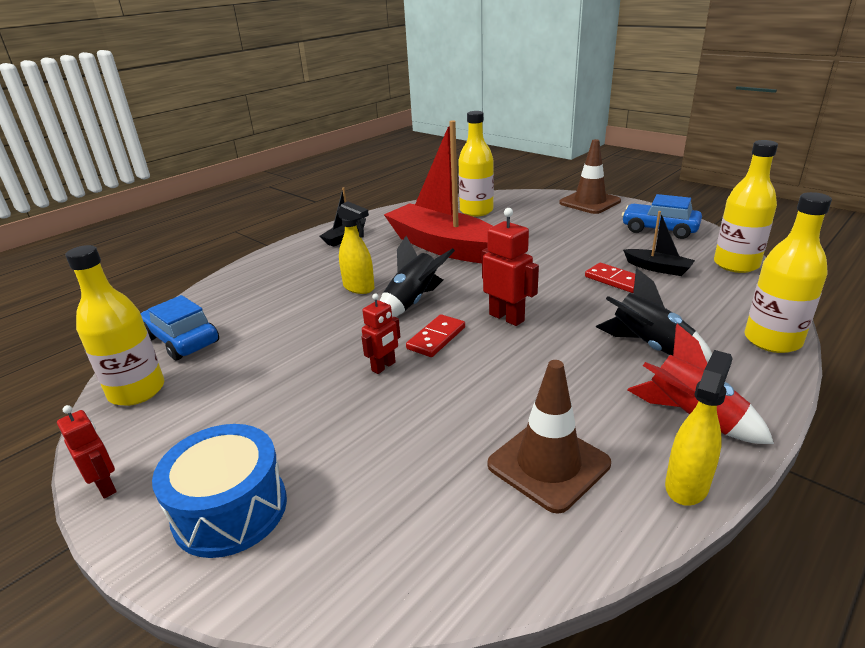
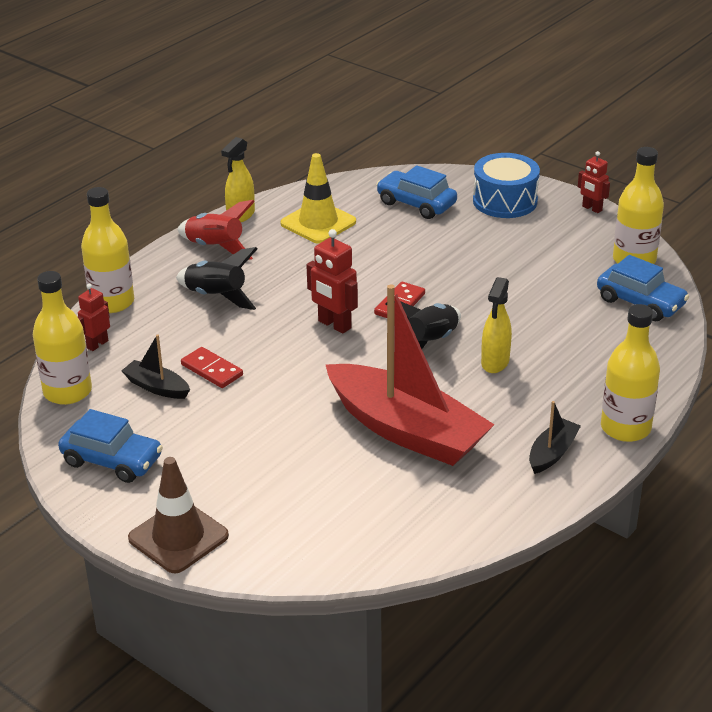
camera: 175 degrees right, 5 degrees up
(359, 288) = (495, 363): yellow spray bottle -> yellow spray bottle turned 105 degrees counterclockwise
(382, 507) = (416, 204): none -> blue car
(384, 366) = (440, 279): red robot -> red robot (97, 344)
(476, 211) = (365, 518): yellow bottle -> yellow bottle (625, 428)
(548, 464) = (318, 223): brown traffic cone -> yellow traffic cone

